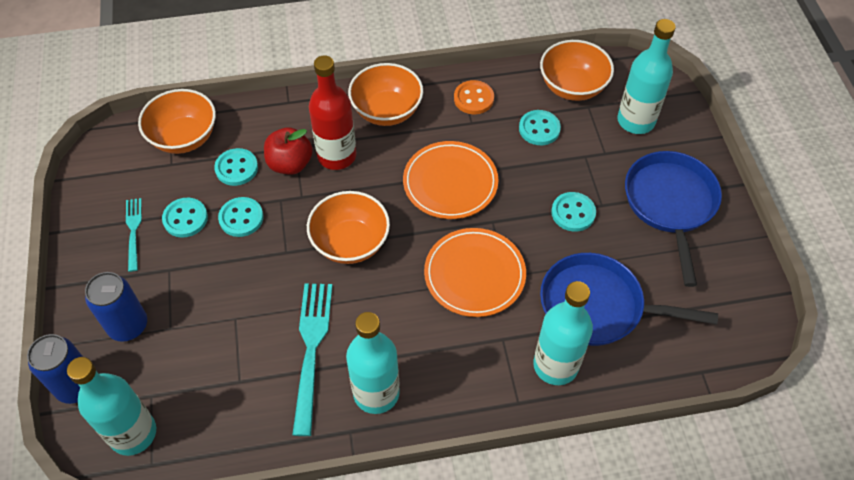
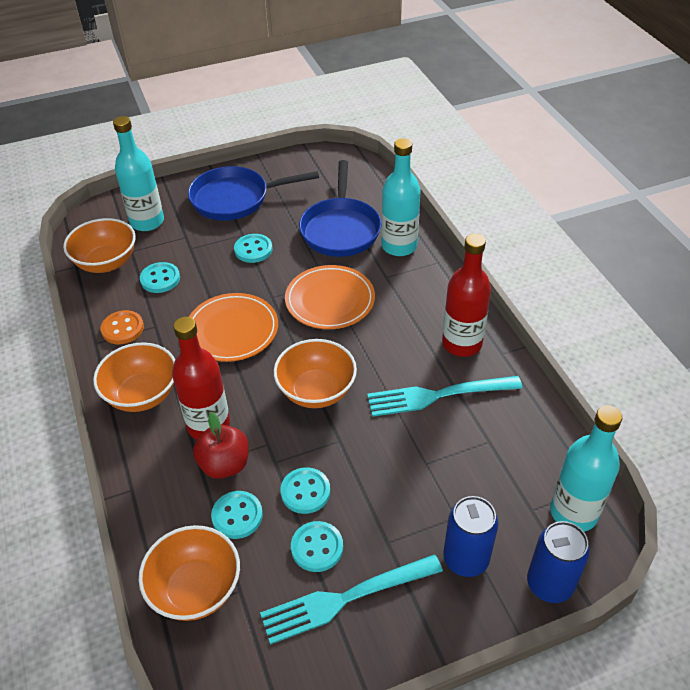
camera: 100 degrees left, 10 degrees down
(133, 231) = (346, 598): turquoise fork -> turquoise fork, size x1.76
(376, 393) = (462, 343): turquoise bottle -> red bottle

